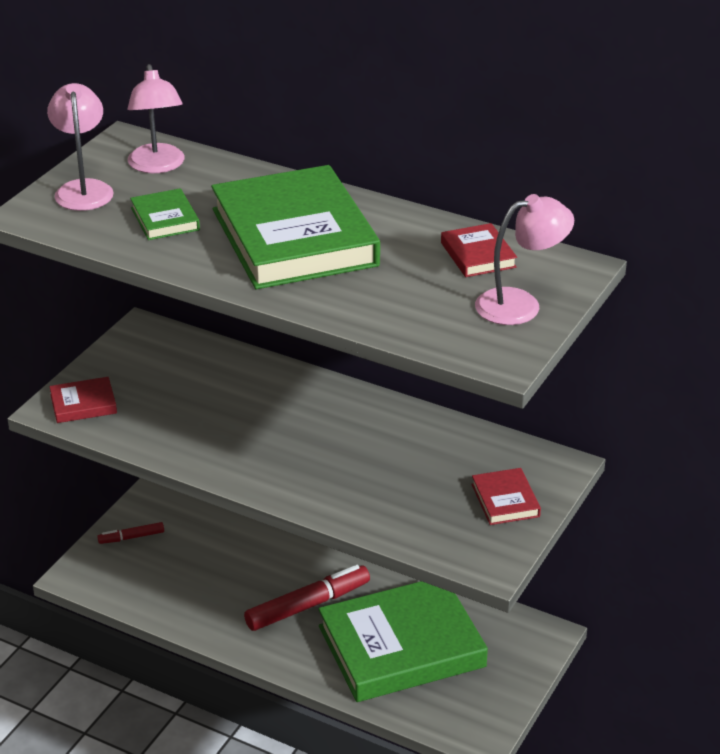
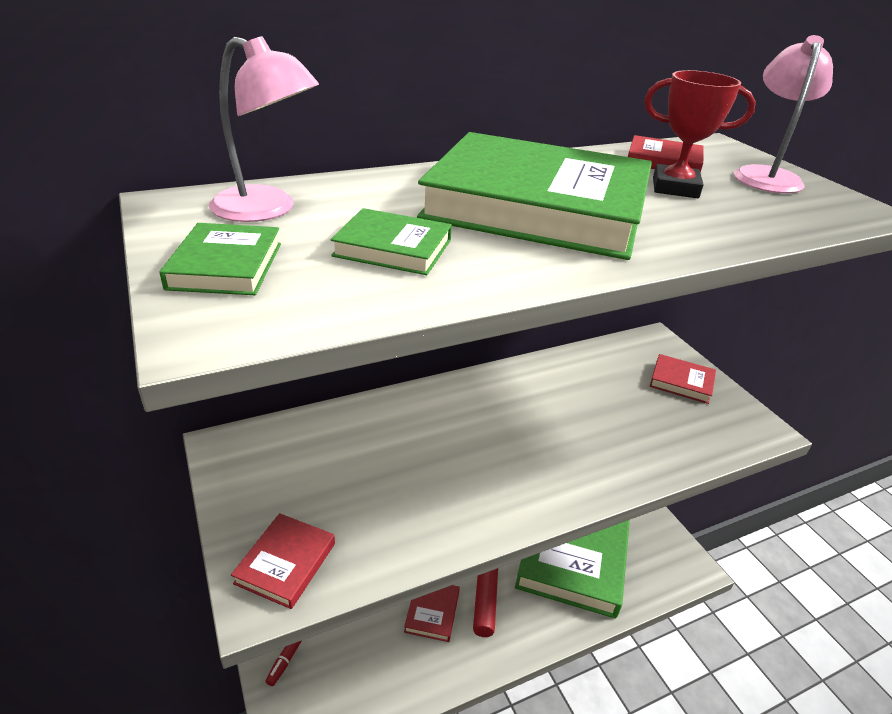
camera: 55 degrees left, 0 degrees up
(83, 189) = (226, 266): pink lamp -> green book
(242, 590) = (432, 612): none -> red book
(419, 274) = (675, 188): none -> red trophy

